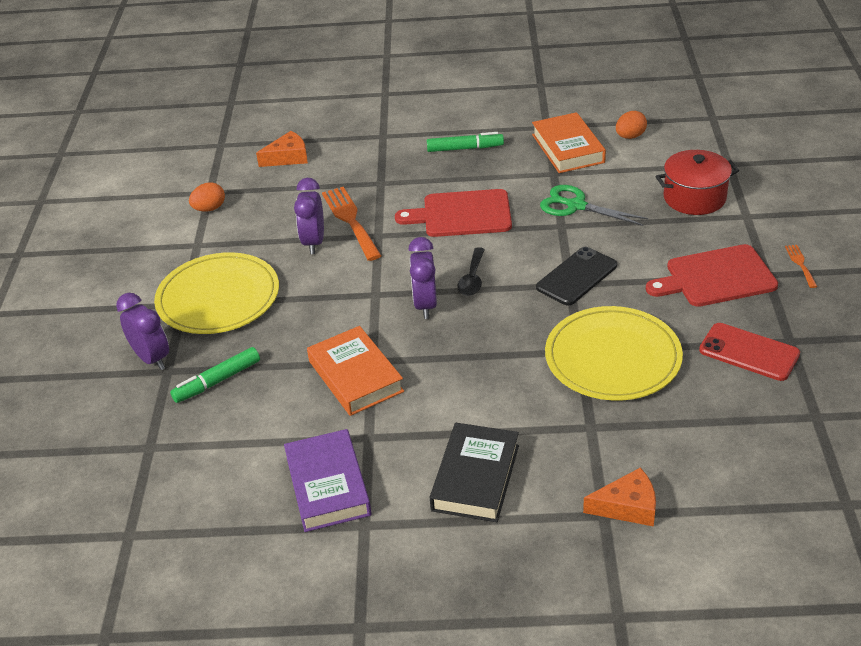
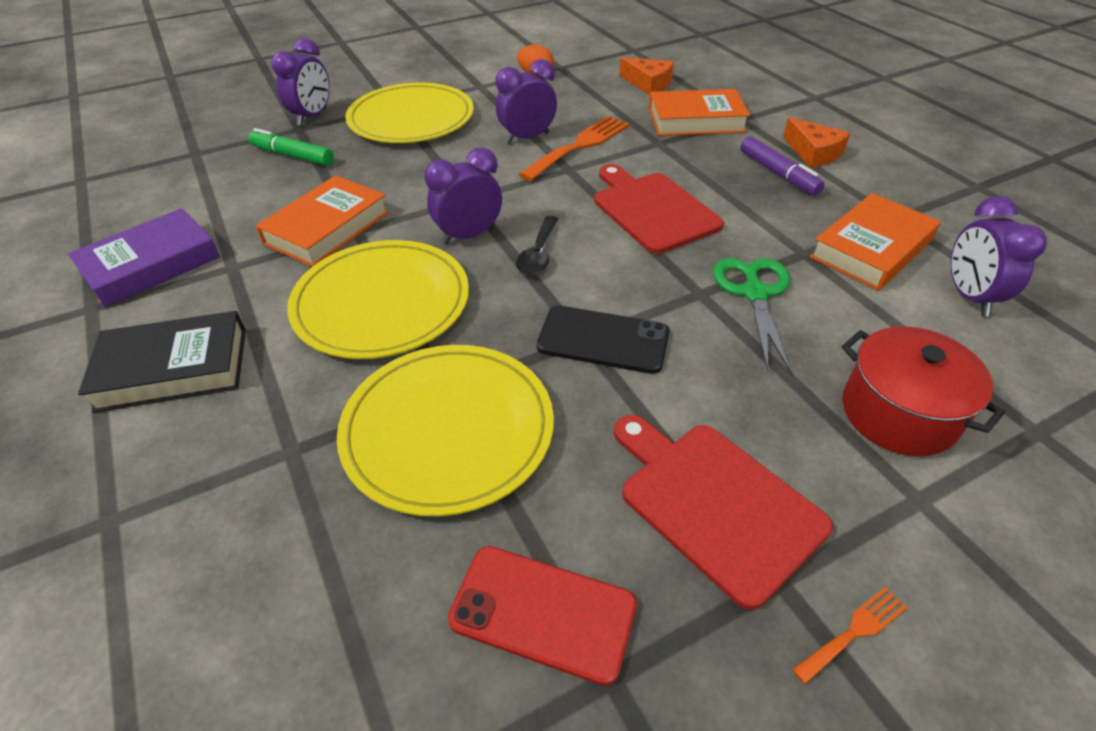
camera: 60 degrees right, 5 degrees up
(366, 155) = (696, 120): none -> orange book
(464, 148) = (778, 173): green marker -> purple marker
(472, 278) = (538, 254): black spoon -> black spoon turned 60 degrees counterclockwise
(473, 363) = (381, 303): none -> yellow plate
(627, 506) = (125, 545): orange cheese -> orange cheese (813, 153)
(630, 136) = (969, 297): orange egg -> purple clock
(749, 352) = (543, 613): red phone -> red phone turned 75 degrees counterclockwise

